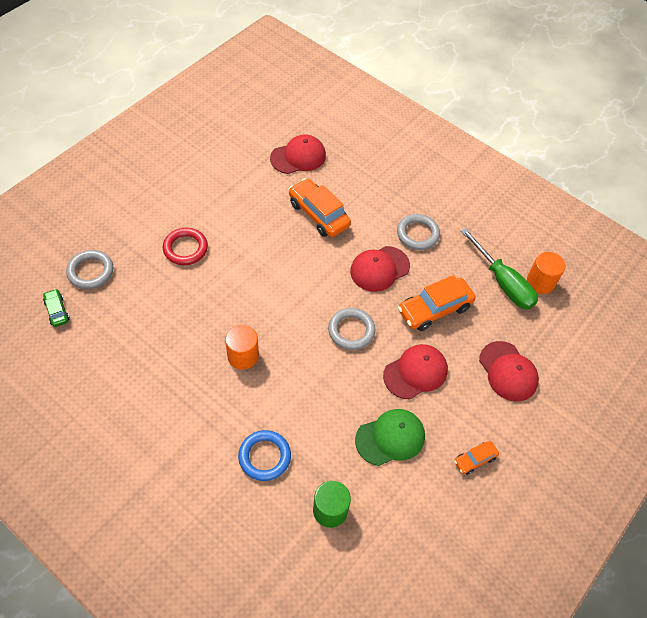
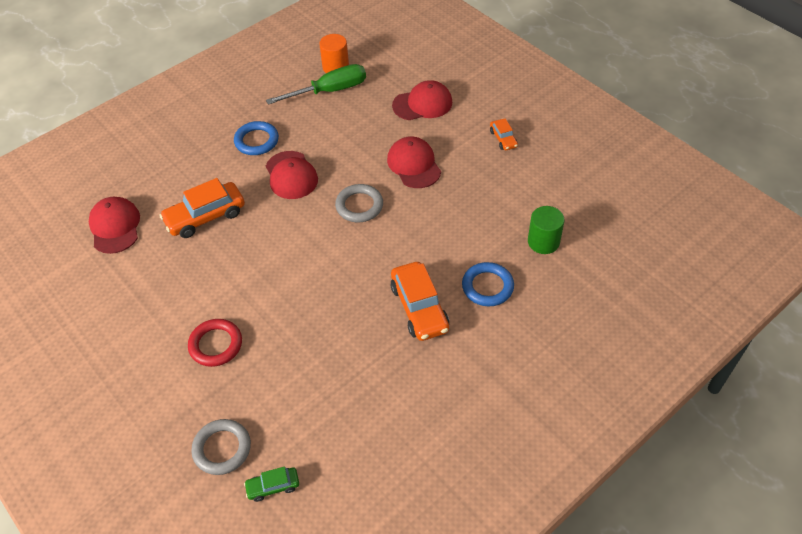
camera: 75 degrees left, 5 degrees down
(243, 356) = (372, 297): orange cylinder -> none
(390, 438) = (477, 191): green cap -> none
(417, 234) = (256, 141): grey ring -> blue ring
(434, 309) = (348, 142): orange car -> orange car (419, 308)

